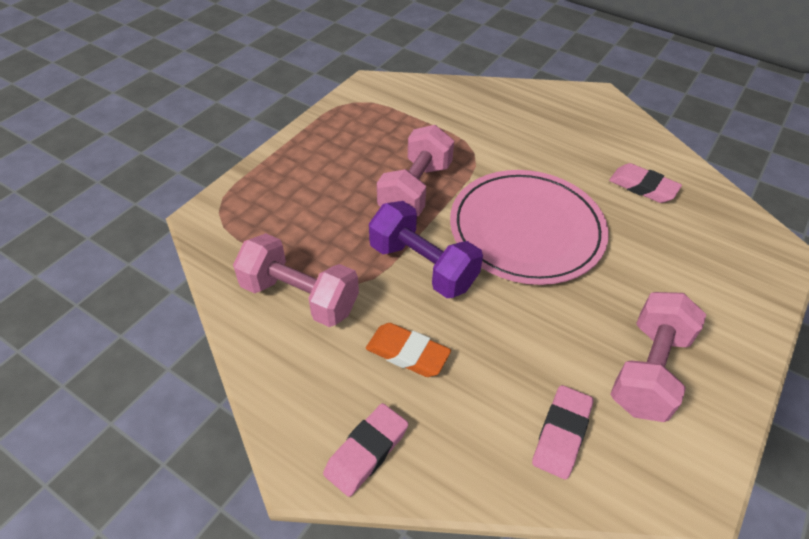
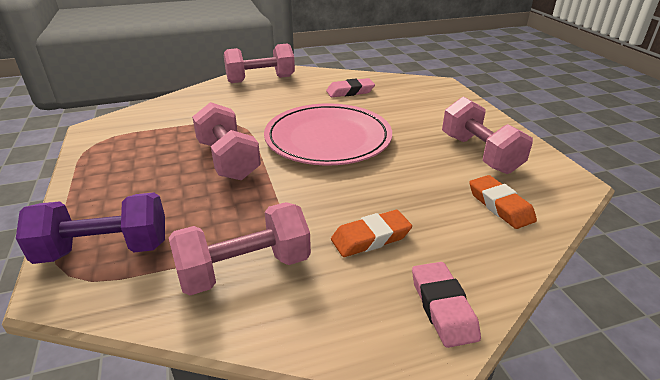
camera: 50 degrees left, 15 degrees down
(422, 266) = (301, 191): purple dumbbell -> purple dumbbell (105, 250)
(561, 434) = (500, 206): pink eraser -> orange eraser
(573, 109) = (260, 79): none -> pink dumbbell

